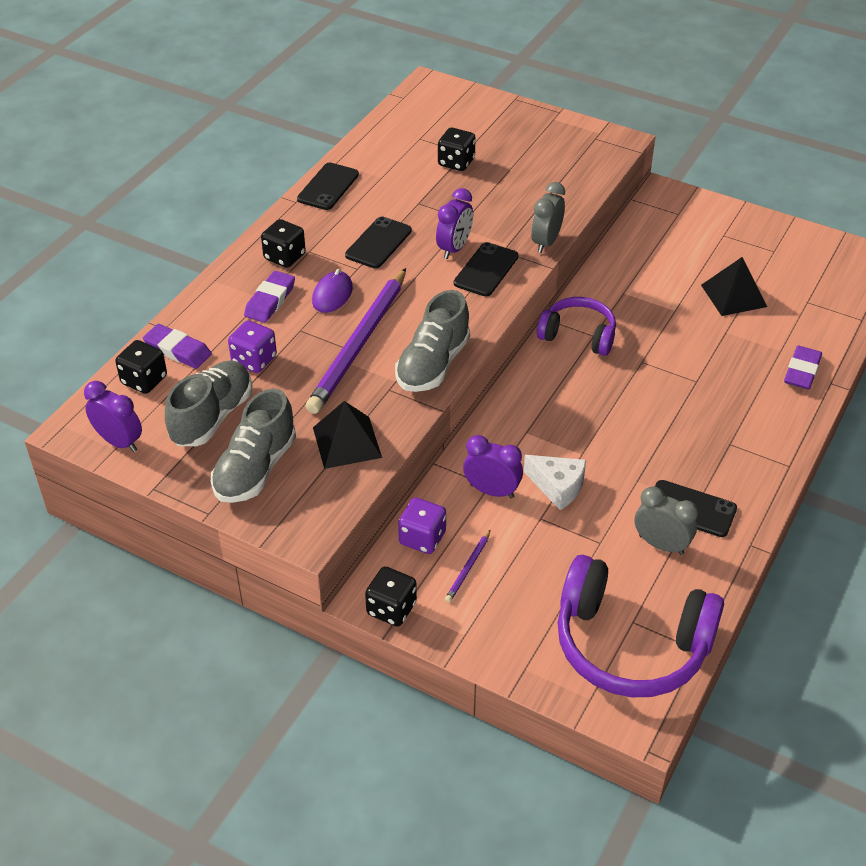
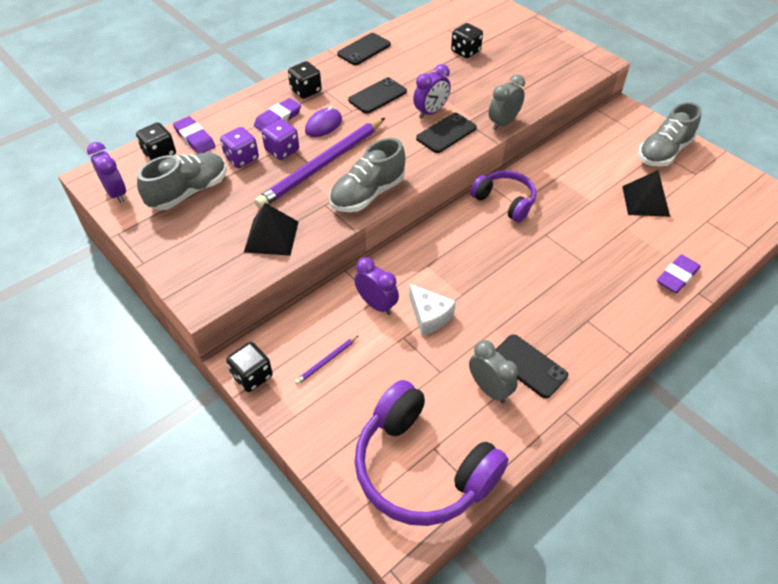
camera: 20 degrees right, 5 degrees up
(255, 469) = (195, 239): grey shoe -> grey shoe (663, 152)
(422, 538) = (305, 326): purple dice -> purple dice (282, 150)

